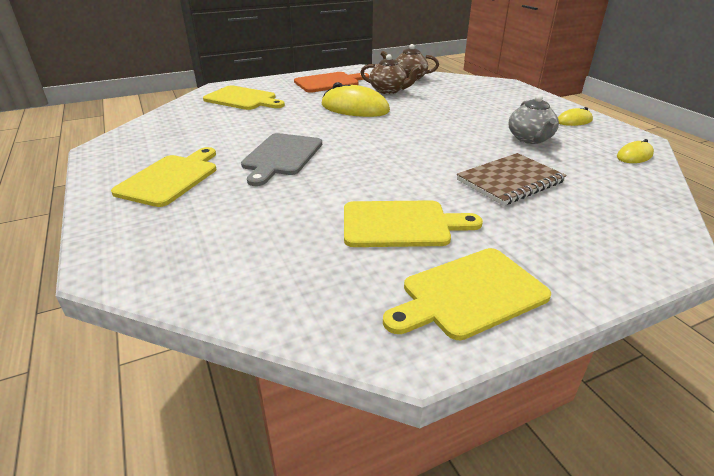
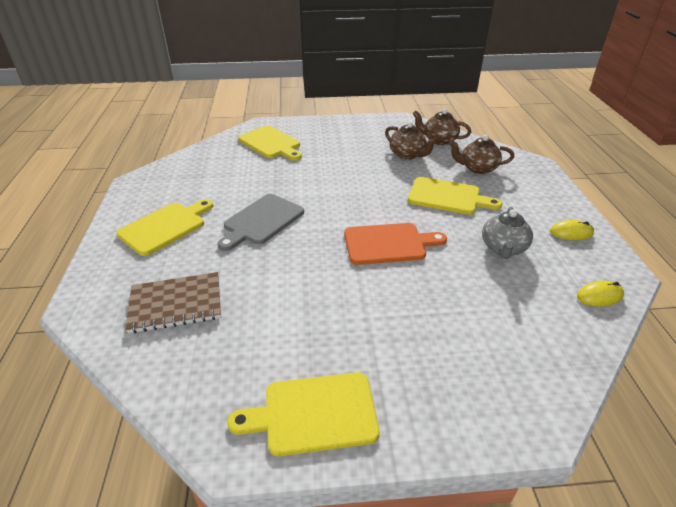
camera: 20 degrees right, 5 degrees up
(329, 82) = (359, 134): orange cutting board -> orange cutting board (388, 243)
(355, 108) = (361, 173): yellow mouse -> none
(401, 224) = (309, 323): yellow cutting board -> yellow cutting board (448, 196)
(459, 92) = (477, 168): none -> brown teapot
(510, 181) = (441, 298): brown notebook -> brown notebook (176, 304)

